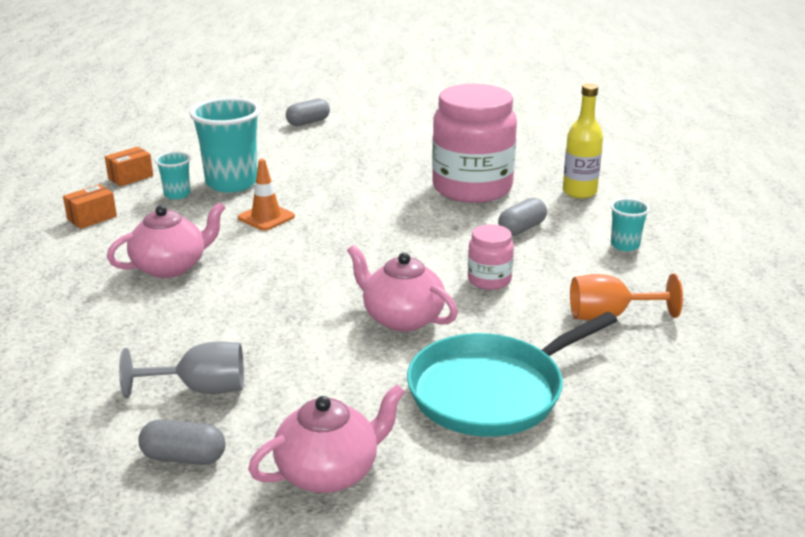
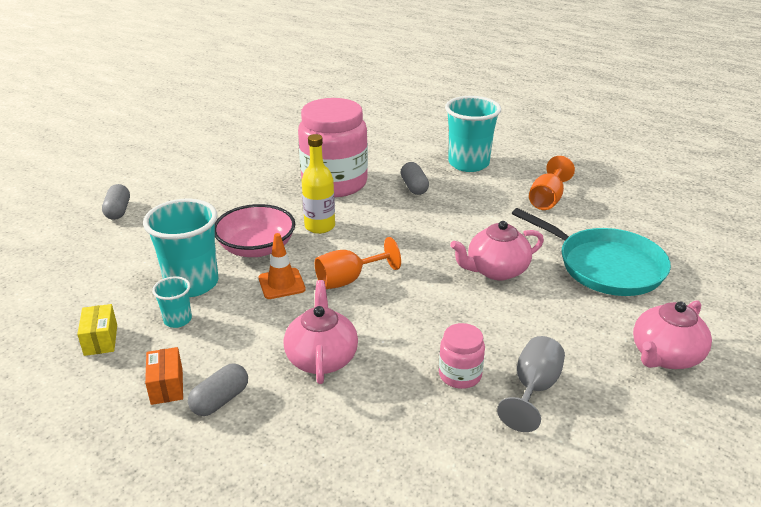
camera: 60 degrees left, 5 degrees up
(130, 177) = (101, 340): orange box -> yellow box
(184, 457) = (620, 419): grey capsule -> grey capsule (220, 400)
(302, 244) = (348, 280): none -> orange goblet
(312, 190) = (256, 248): none -> pink bowl
(329, 472) = (665, 356): pink teapot -> pink teapot turned 135 degrees counterclockwise
(489, 280) = (472, 222): pink jar -> pink jar (460, 375)
(492, 391) = (605, 266): turquoise pan -> turquoise pan turned 45 degrees counterclockwise
(579, 192) = (384, 151): yellow bottle -> yellow bottle (320, 226)
(625, 245) = (468, 163): turquoise cup -> turquoise cup, size x2.03

